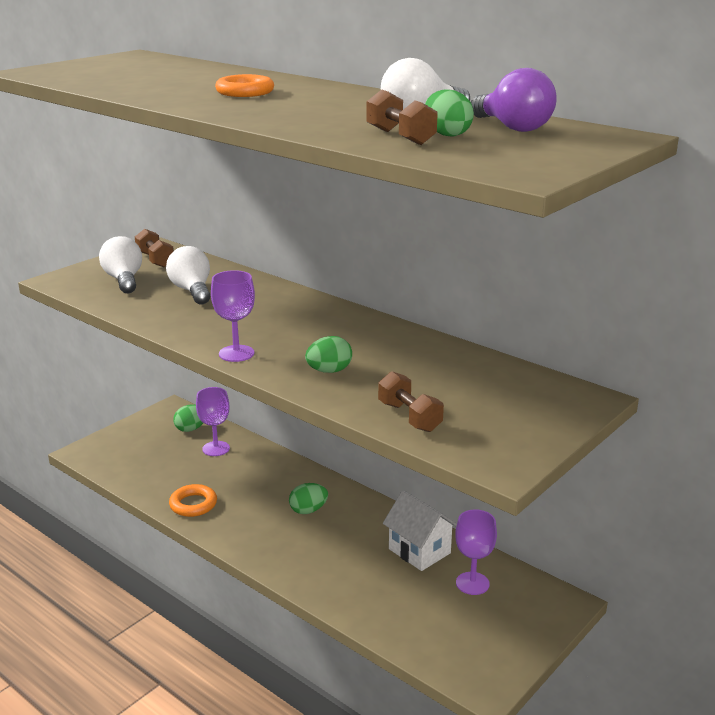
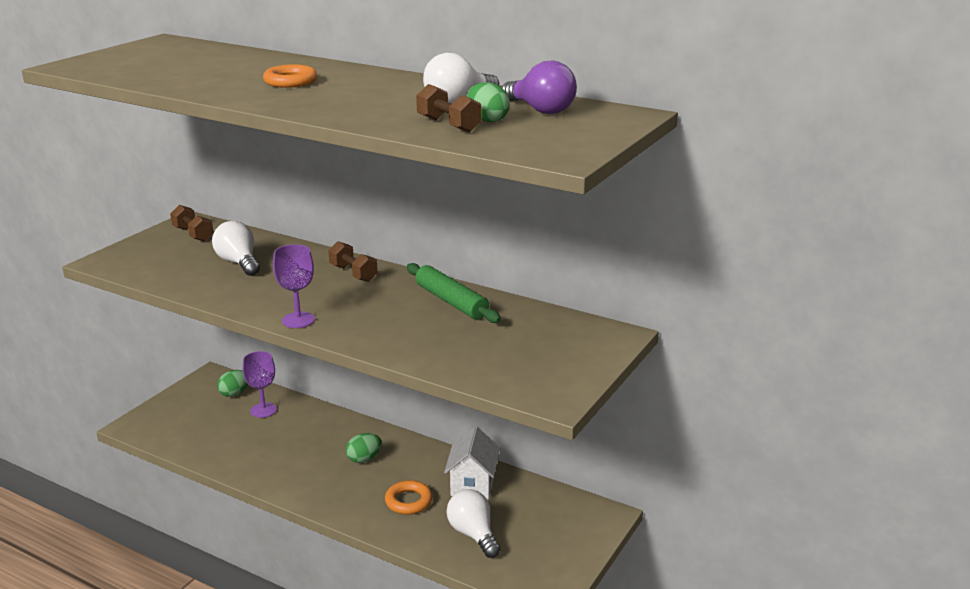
camera: 10 degrees left, 0 degrees up
(124, 280) = (168, 257): white light bulb -> white light bulb (473, 534)
(193, 504) = (253, 465): orange ring -> orange ring (408, 501)
(329, 371) = (387, 329): green egg -> none
(406, 347) = (451, 302): none -> green rolling pin
(409, 417) = (468, 364): brown dumbbell -> brown dumbbell (353, 273)
(419, 551) = (472, 484): white house -> white house turned 60 degrees clockwise
(472, 583) = (524, 508): purple goblet -> none

